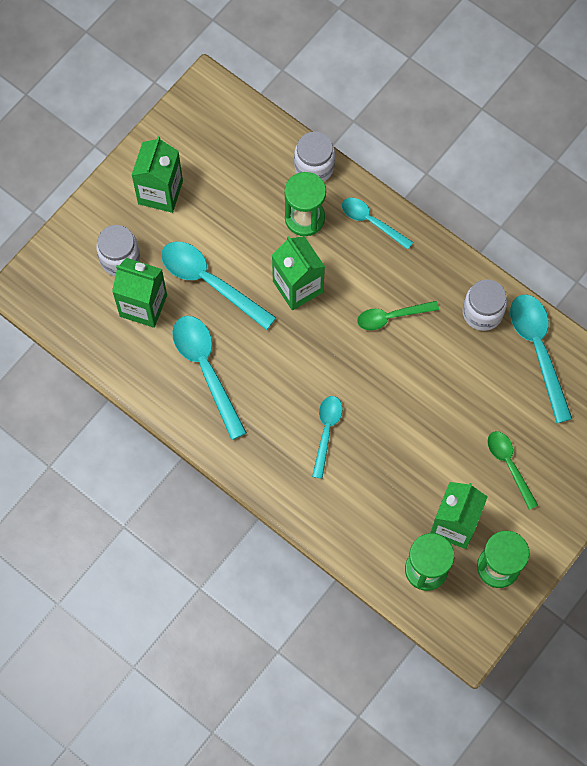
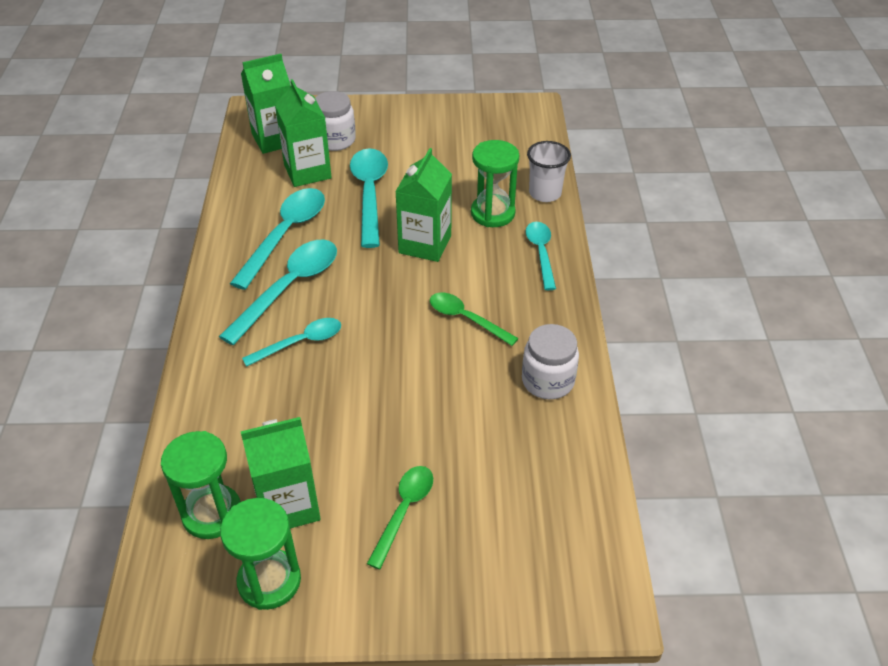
camera: 50 degrees right, 25 degrees down
(160, 192) = (416, 130): green carton -> green carton (275, 139)
(314, 167) = (545, 193): white jar -> white cup
(538, 350) = (560, 451): turquoise spoon -> turquoise spoon (289, 287)

